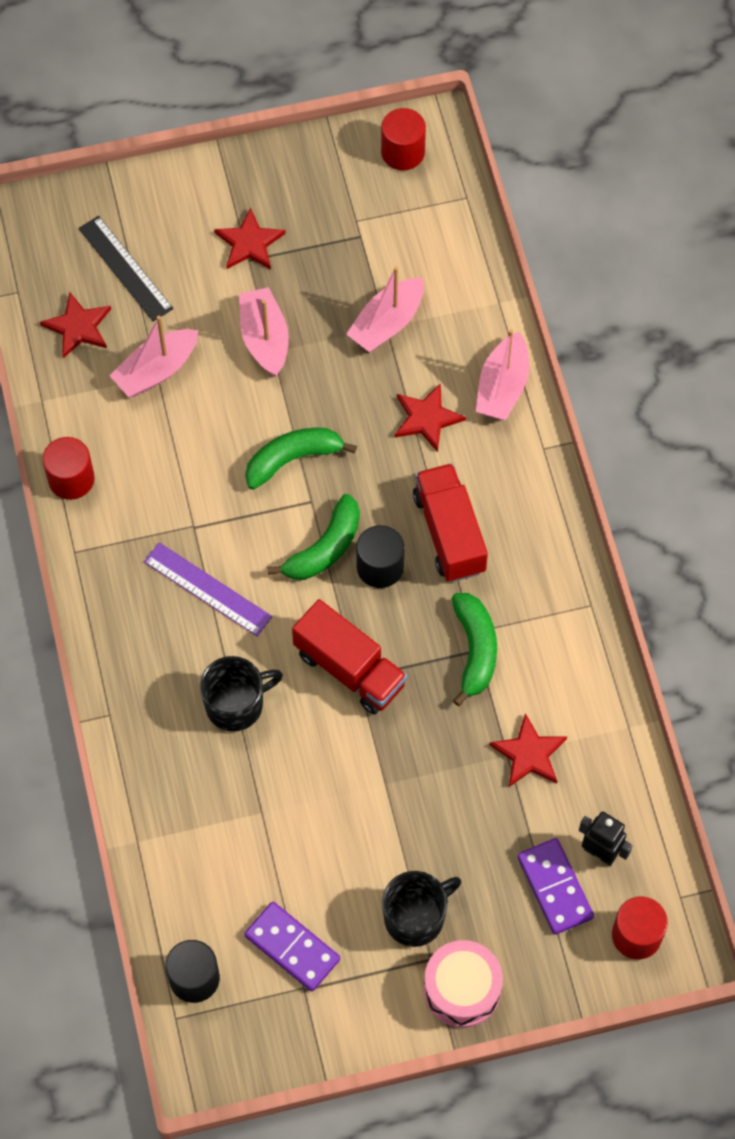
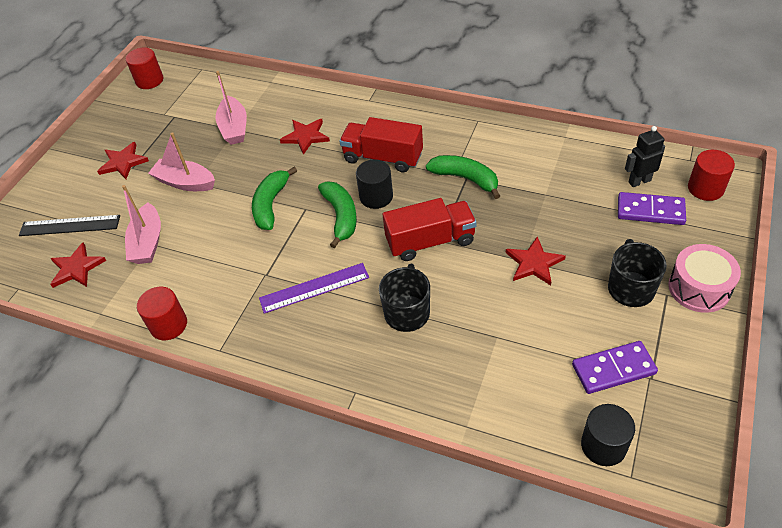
camera: 50 degrees left, 15 degrees down
(502, 387) = (318, 100): pink boat -> none
(529, 754) = (551, 184): red star -> red star (534, 263)

